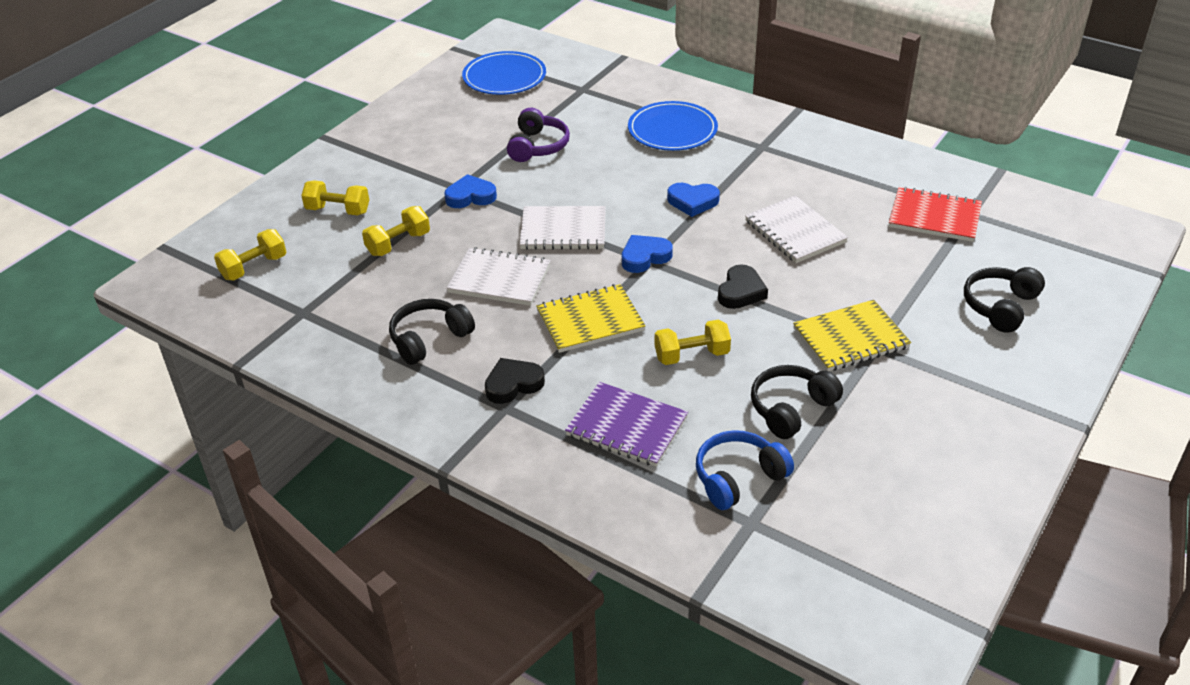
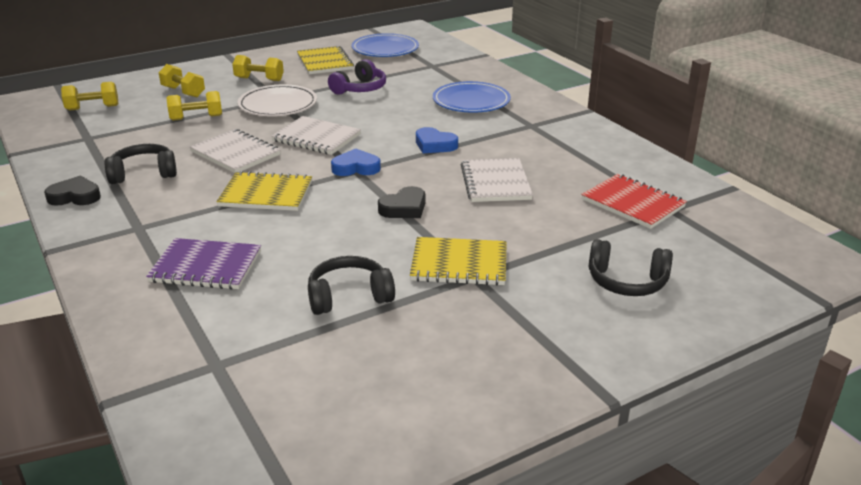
camera: 25 degrees right, 10 degrees down
(456, 117) = (325, 62): none -> yellow notebook
(470, 196) = (278, 104): blue heart -> white plate
(513, 384) = (162, 215): black heart -> black heart (75, 196)
(626, 427) = (206, 267): purple notebook -> purple notebook turned 45 degrees counterclockwise
(691, 355) = (314, 237): yellow dumbbell -> yellow dumbbell (259, 79)
(738, 478) = (246, 330): blue headphones -> none
(1000, 306) = (627, 281): black headphones -> black headphones turned 135 degrees counterclockwise

